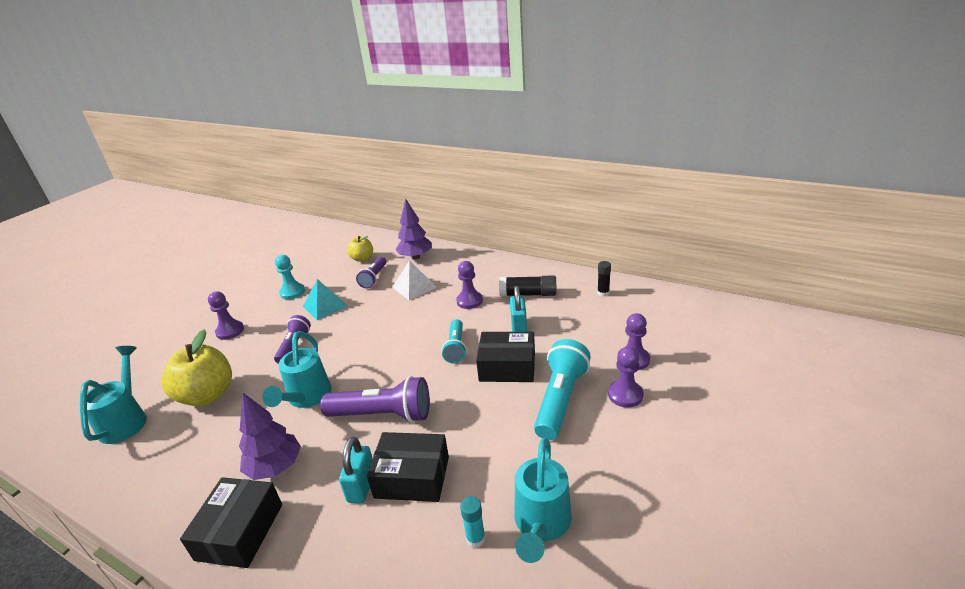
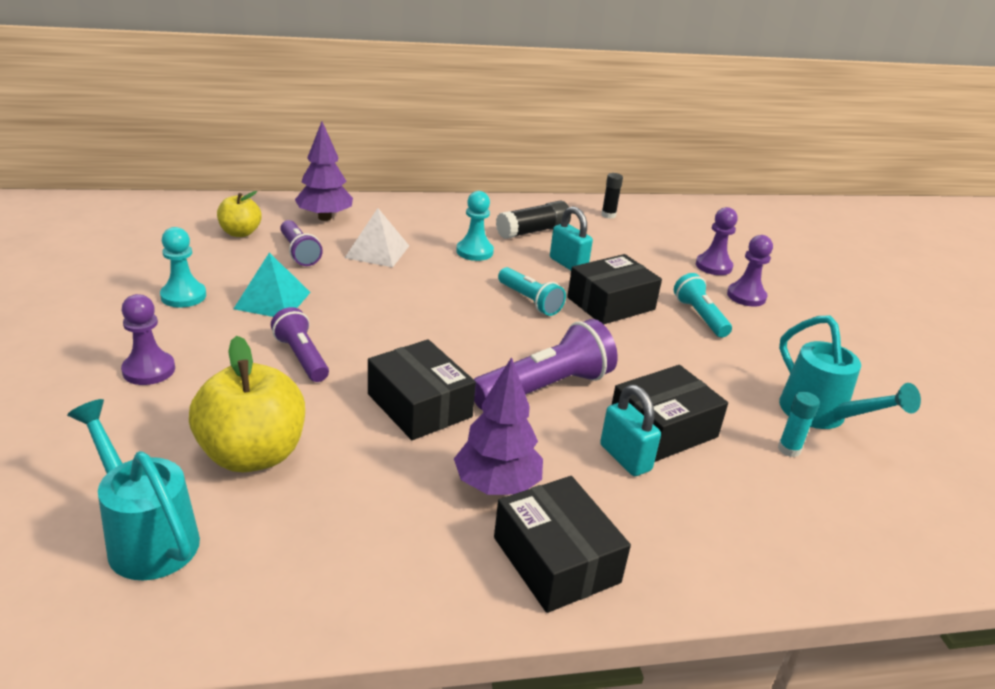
camera: 45 degrees left, 0 degrees up
(306, 398) = (419, 405): turquoise watering can -> black box
(469, 301) = (474, 252): purple pawn -> turquoise pawn
(560, 399) = (699, 316): turquoise flashlight -> turquoise flashlight, size x0.62

